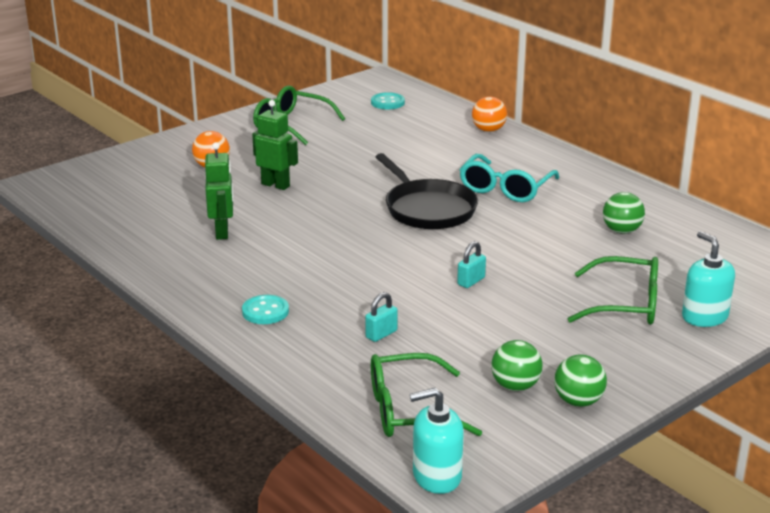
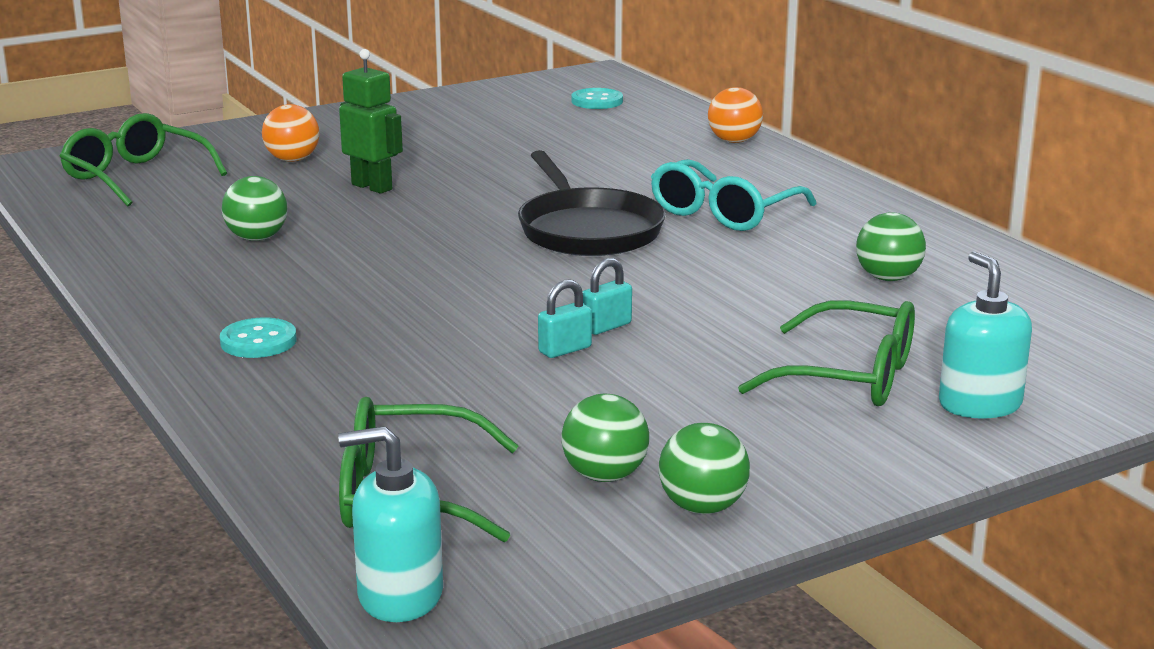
camera: 10 degrees right, 5 degrees down
(222, 232) = (257, 238): green robot -> green ball
(291, 124) = (438, 118): green glasses -> green glasses (135, 176)
(381, 334) = (422, 385): turquoise padlock -> turquoise padlock (565, 350)

